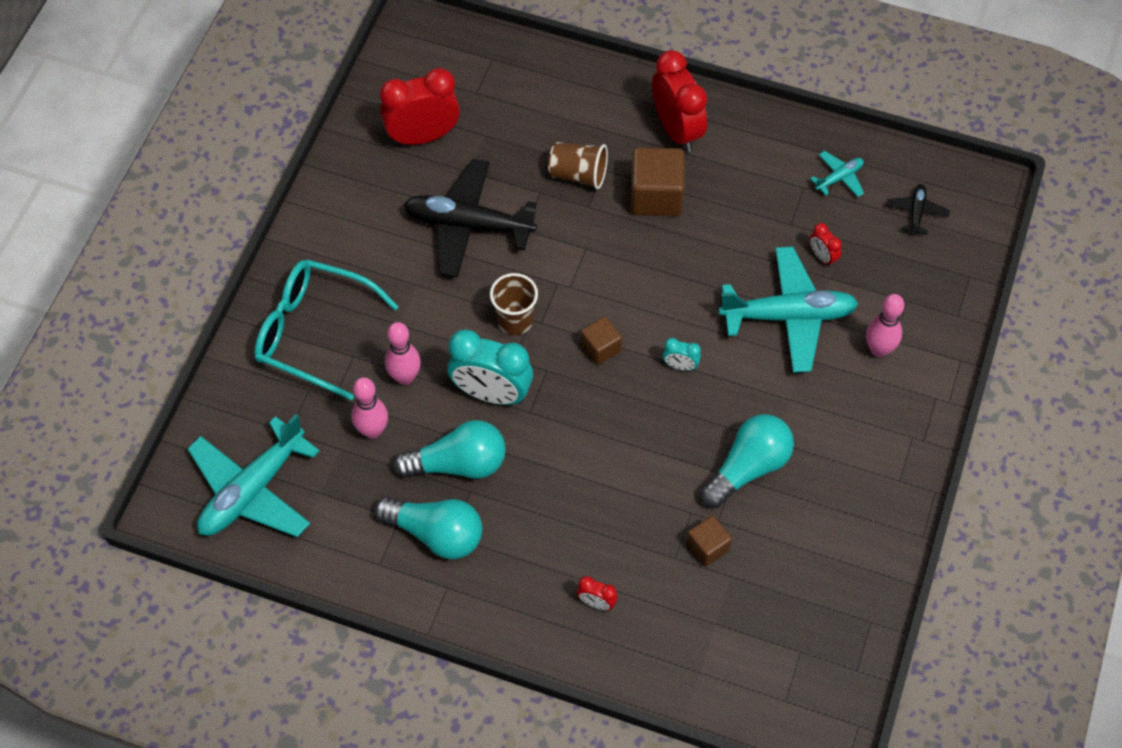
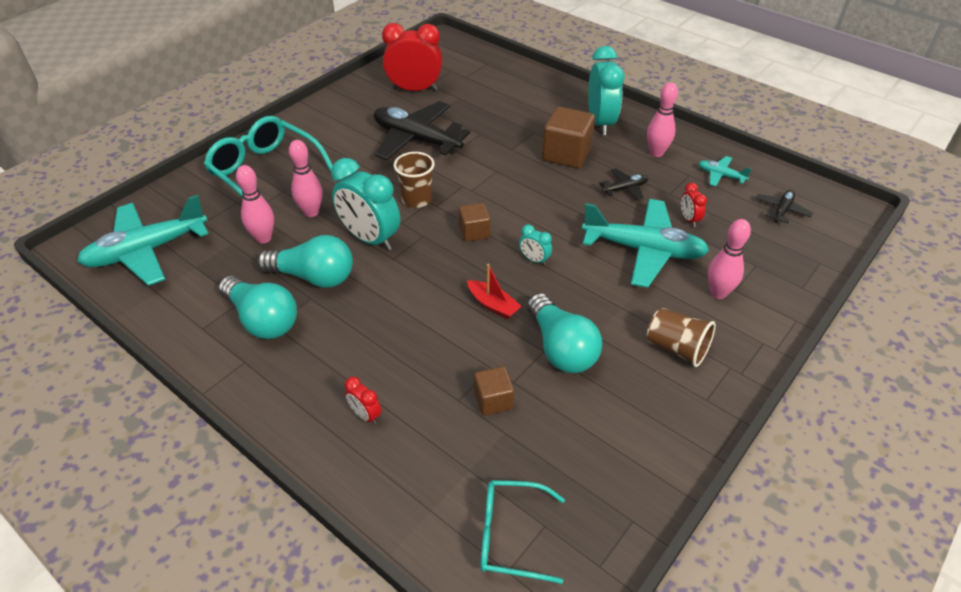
camera: 20 degrees right, 15 degrees down
(578, 174) = (513, 130): brown cup -> brown cup (676, 348)
(661, 438) = (493, 305): none -> red boat
(677, 130) = (600, 123): red clock -> turquoise clock
(740, 232) = (625, 189): none -> black plane
(748, 468) = (561, 348): turquoise light bulb -> turquoise light bulb turned 90 degrees clockwise
(757, 162) = (656, 153): none -> pink bowling pin
(775, 670) = (510, 535): none -> turquoise glasses
(839, 178) = (720, 175): turquoise plane -> turquoise plane turned 135 degrees counterclockwise

